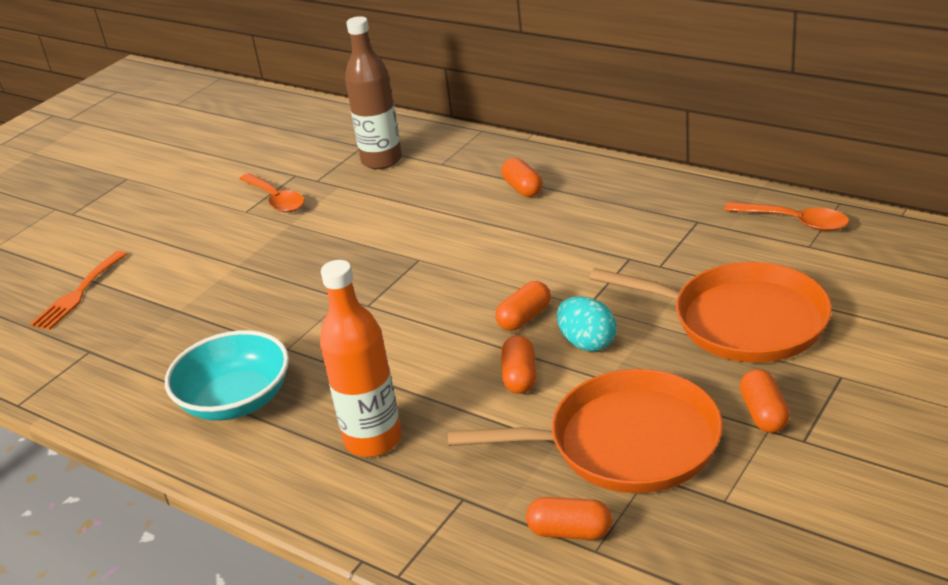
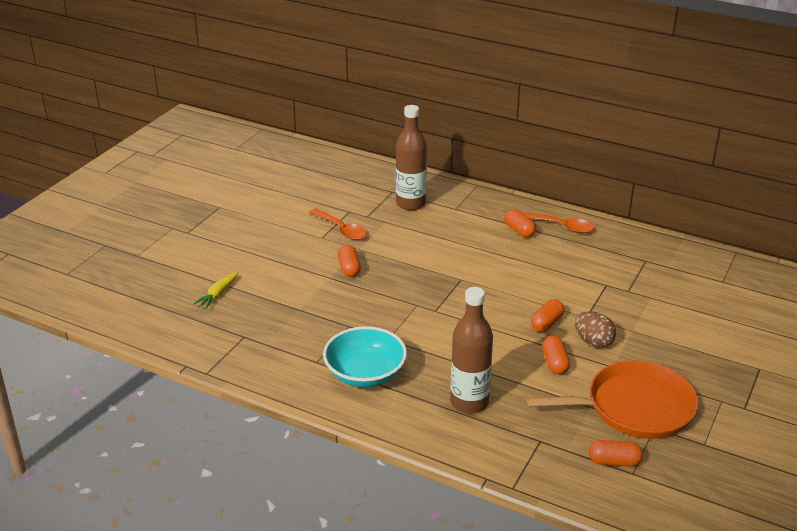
camera: 10 degrees left, 0 degrees up
(78, 294) = (218, 294): orange fork -> yellow carrot
(373, 440) = (469, 402): orange bottle -> brown bottle
(587, 343) = (593, 342): turquoise egg -> brown egg
(741, 321) = (690, 330): orange pan -> none
(763, 414) = (716, 391): orange capsule -> orange capsule (349, 268)
(795, 222) = (710, 264): orange spoon -> orange spoon (561, 226)

